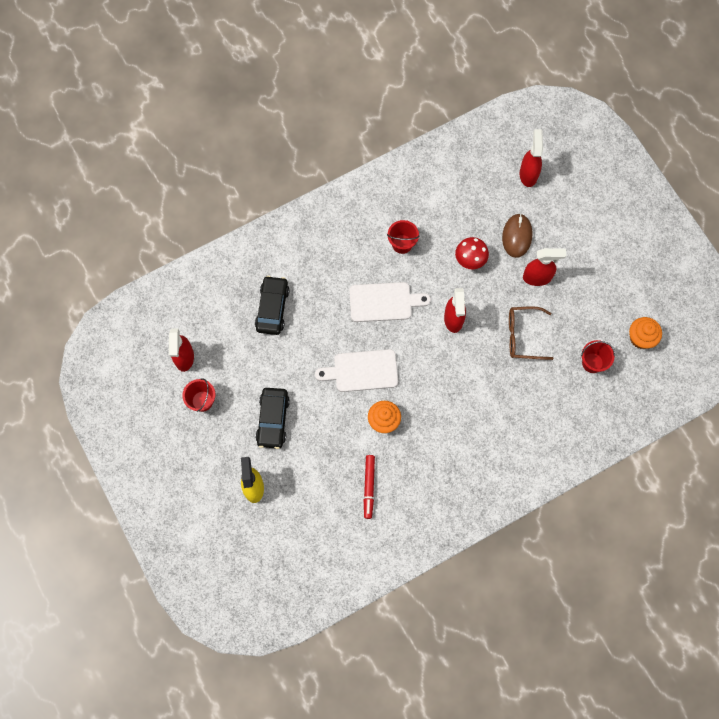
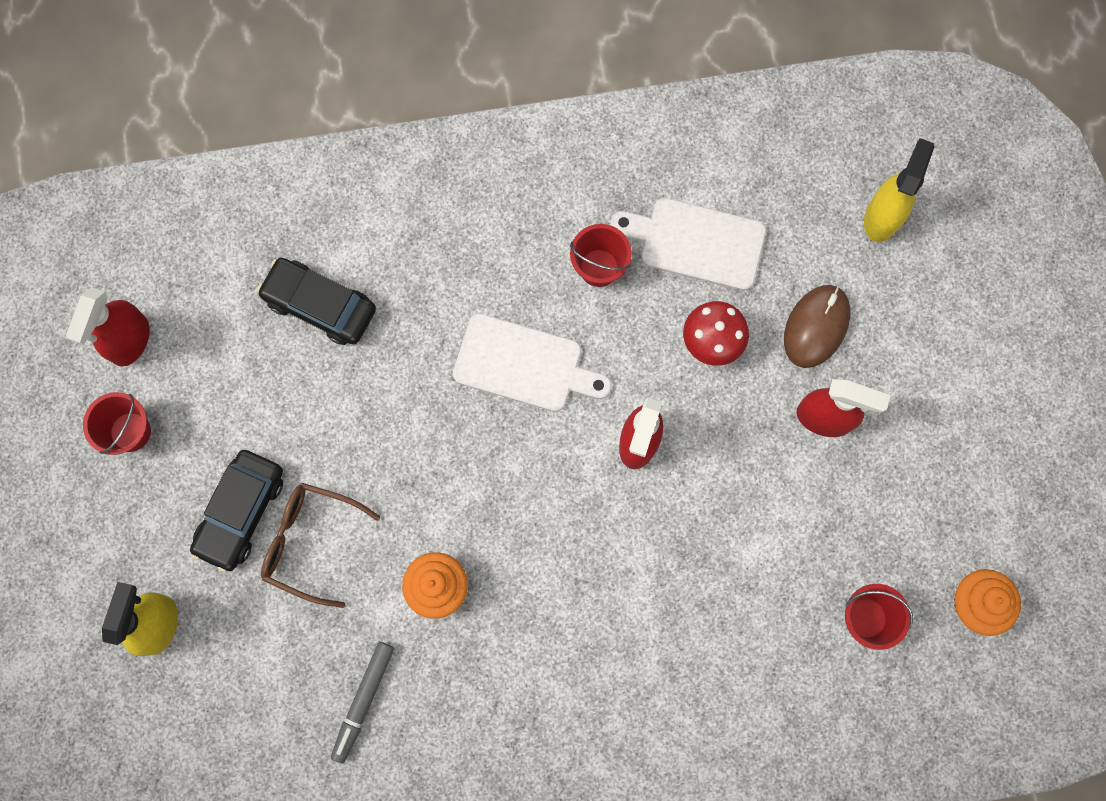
camera: 20 degrees right, 5 degrees up
(272, 308) = (320, 305): black car -> black car turned 90 degrees counterclockwise
(362, 371) = (435, 479): white cutting board -> white cutting board (696, 242)
(369, 487) = (364, 701): red marker -> grey marker
(523, 336) = (754, 520): brown glasses -> brown glasses (310, 542)
(528, 174) = (882, 216): red spray bottle -> yellow spray bottle

